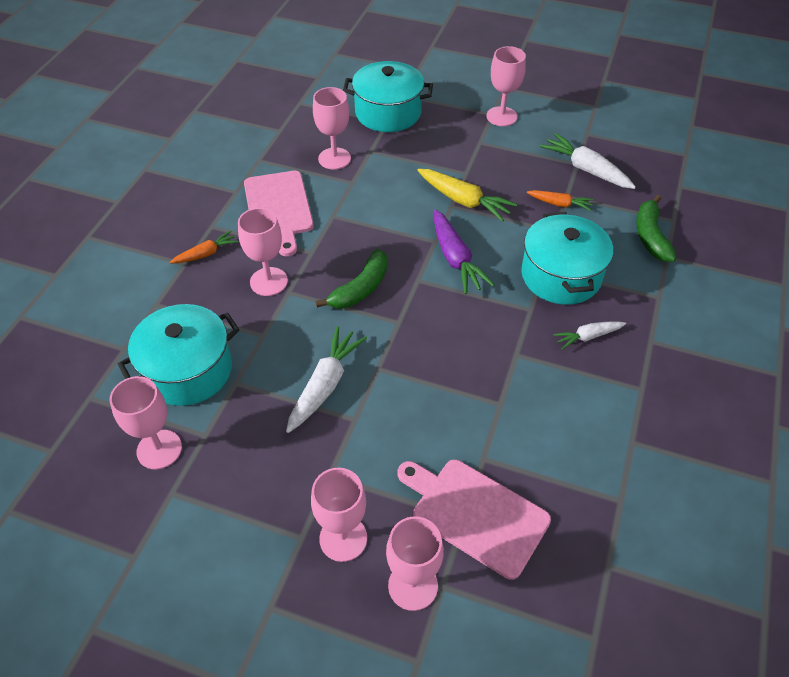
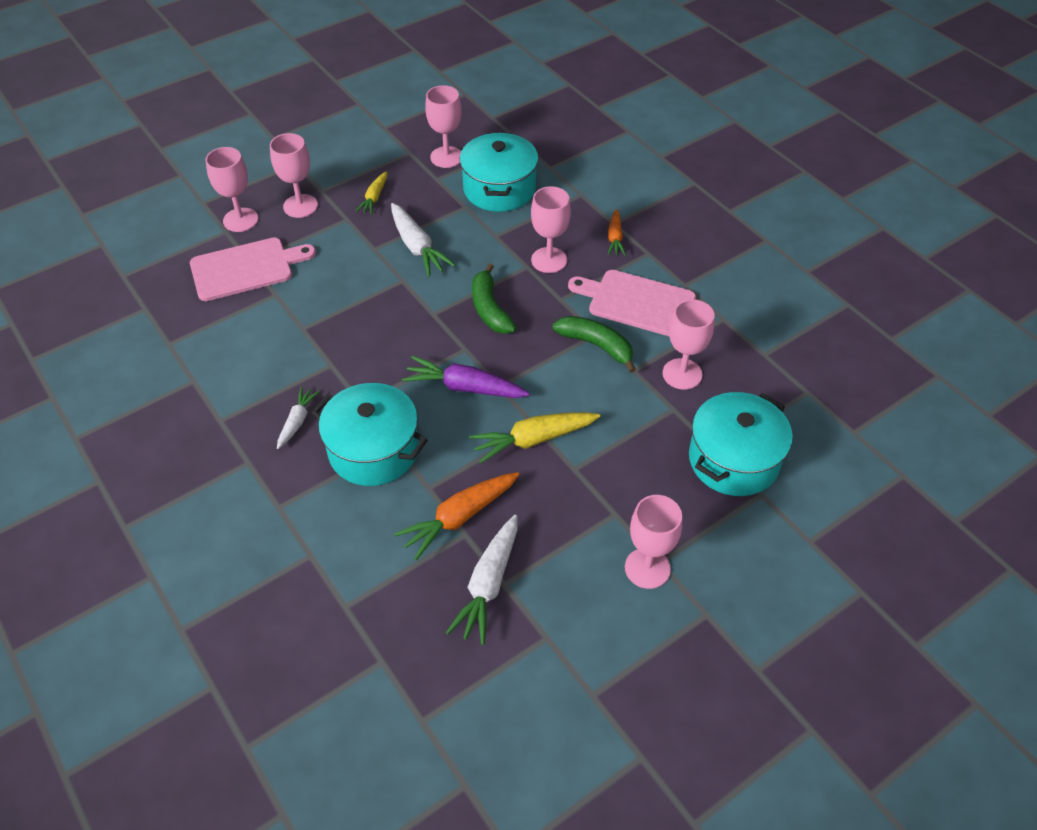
camera: 125 degrees right, 0 degrees up
(277, 472) = (374, 198): none -> yellow carrot
(559, 204) = (459, 517): orange carrot -> orange carrot, size x1.67
(586, 169) = (488, 584): white carrot -> white carrot turned 120 degrees clockwise
(650, 236) = (346, 563): green banana -> green banana (596, 345)

